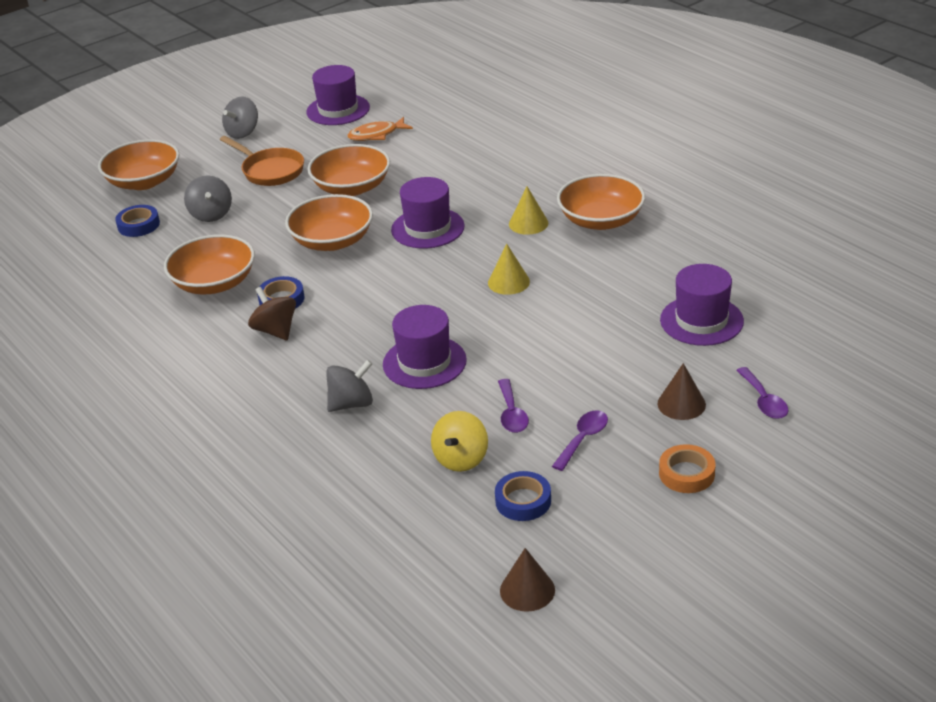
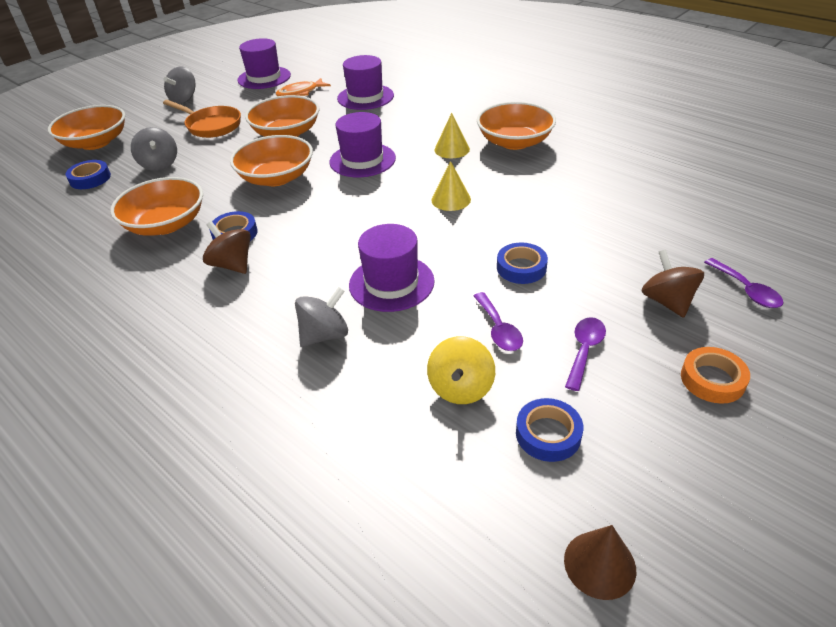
camera: 10 degrees left, 5 degrees up
(554, 359) = (521, 268): none -> blue tape
(681, 404) = (667, 301): brown cone -> brown spinning top
(701, 320) = (644, 218): purple hat -> purple hat (365, 97)

